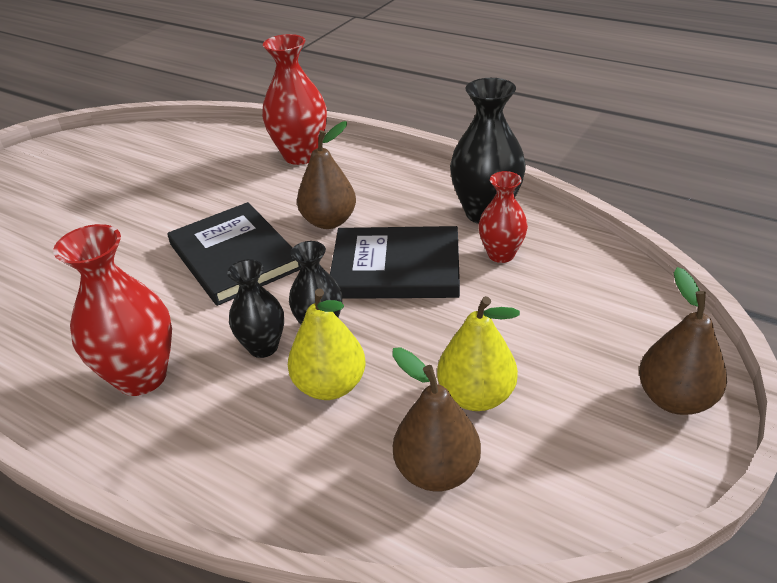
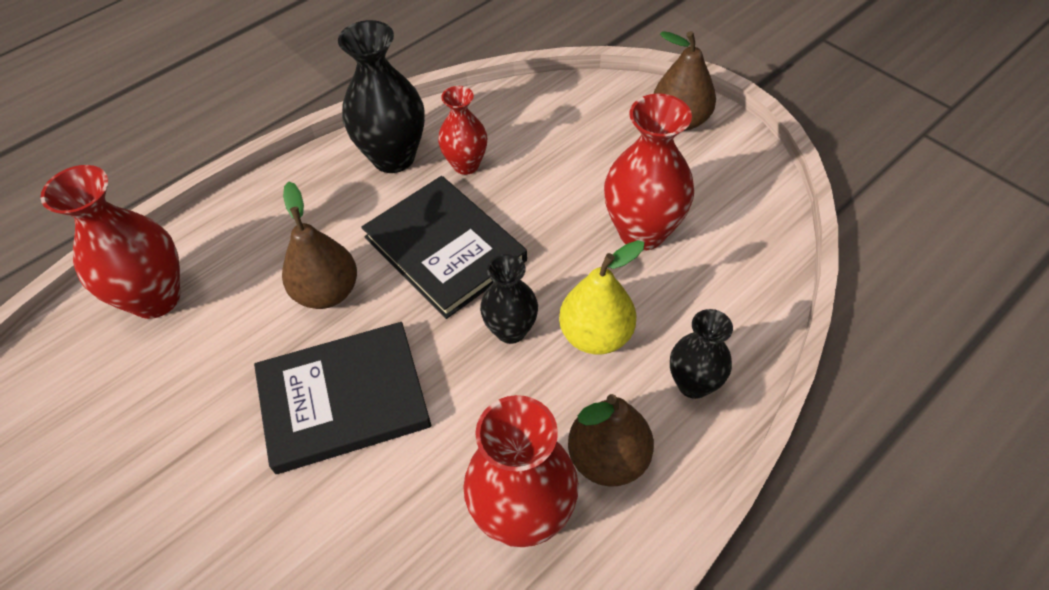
camera: 75 degrees left, 15 degrees up
(263, 347) = (520, 386): black vase -> black vase (693, 384)
(396, 267) = (445, 249): black book -> black book turned 60 degrees counterclockwise
(436, 471) = (714, 278): brown pear -> brown pear (608, 458)
(476, 396) = (642, 232): yellow pear -> red vase

